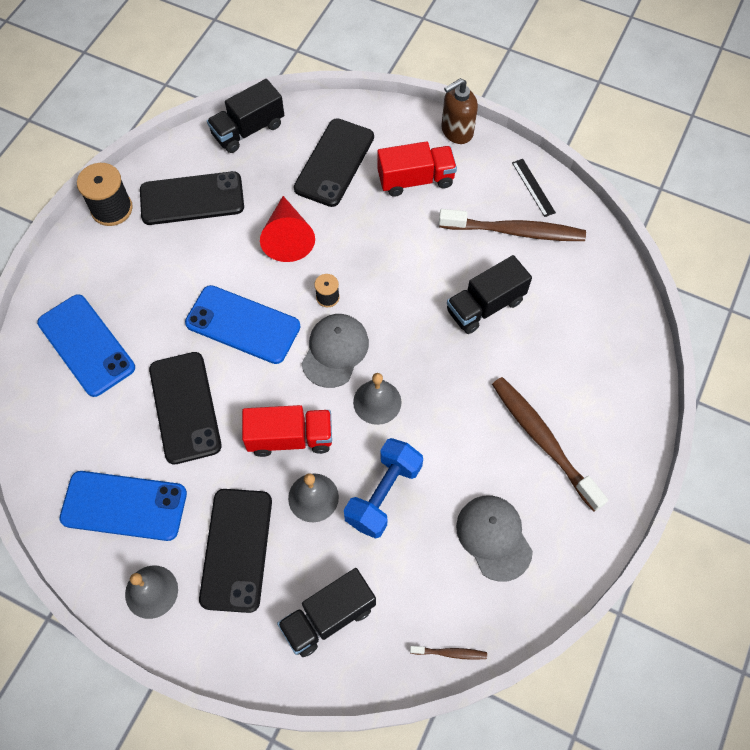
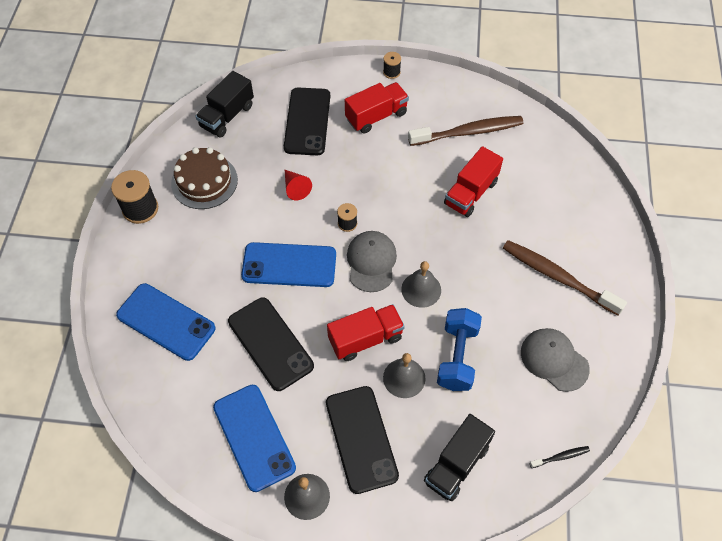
camera: 20 degrees left, 5 degrees down
(124, 505) = (254, 437): blue phone -> blue phone turned 75 degrees clockwise
(192, 199) = (204, 181): black phone -> brown cake
(287, 238) = (295, 188): red cone -> red cone, size x0.62
(450, 653) = (560, 457): brown toothbrush -> black toothbrush
(456, 131) = (391, 72): brown soap dispenser -> black spool
(485, 306) = (470, 193): black truck -> red truck
(533, 187) = (467, 97): black ruler -> none

